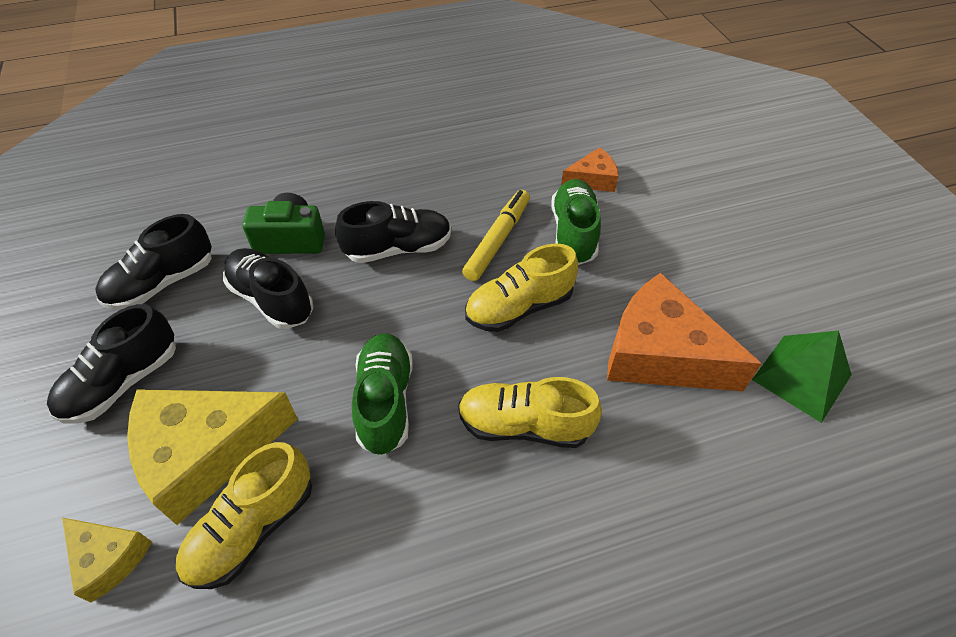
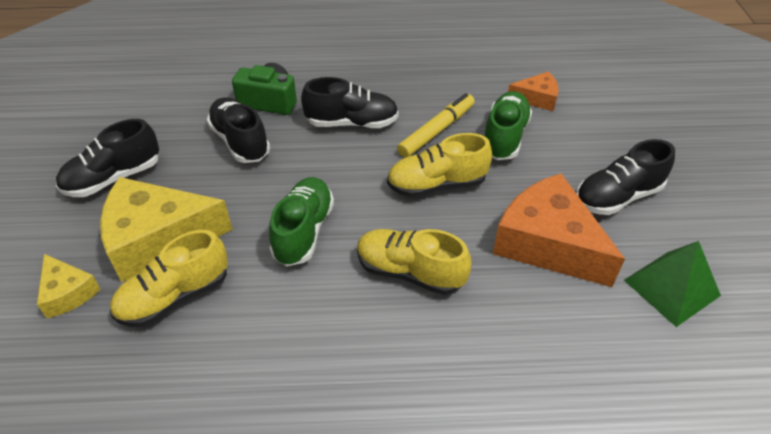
camera: 15 degrees right, 5 degrees down
(162, 283) = (163, 115): black shoe -> black shoe (617, 197)

